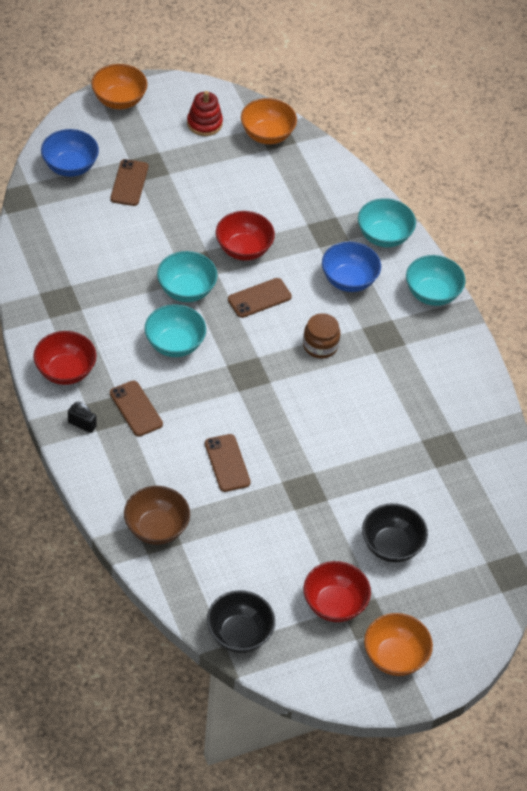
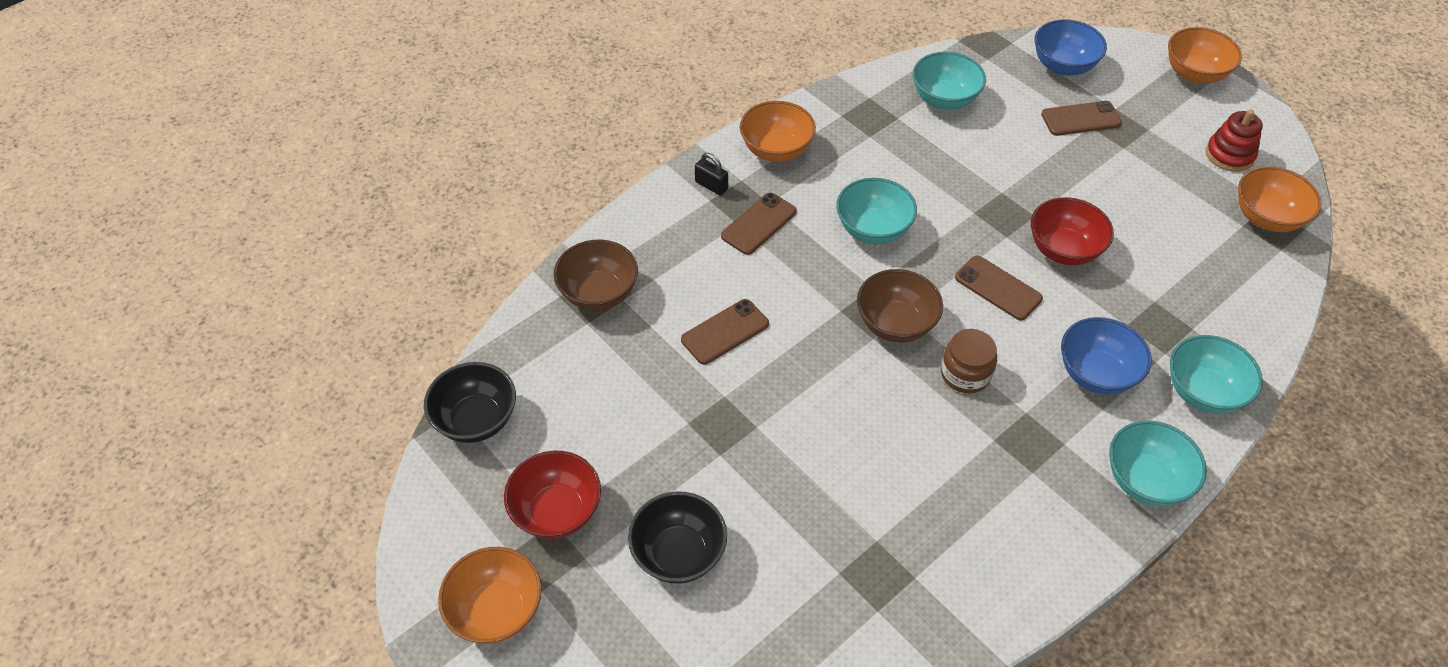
camera: 75 degrees right, 0 degrees up
(65, 371) = (776, 150): red bowl -> orange bowl
(82, 424) = (711, 186): black padlock -> black padlock turned 60 degrees counterclockwise
(186, 290) = (960, 216): turquoise bowl -> turquoise bowl (944, 99)
(264, 365) = (895, 324): none -> brown bowl

